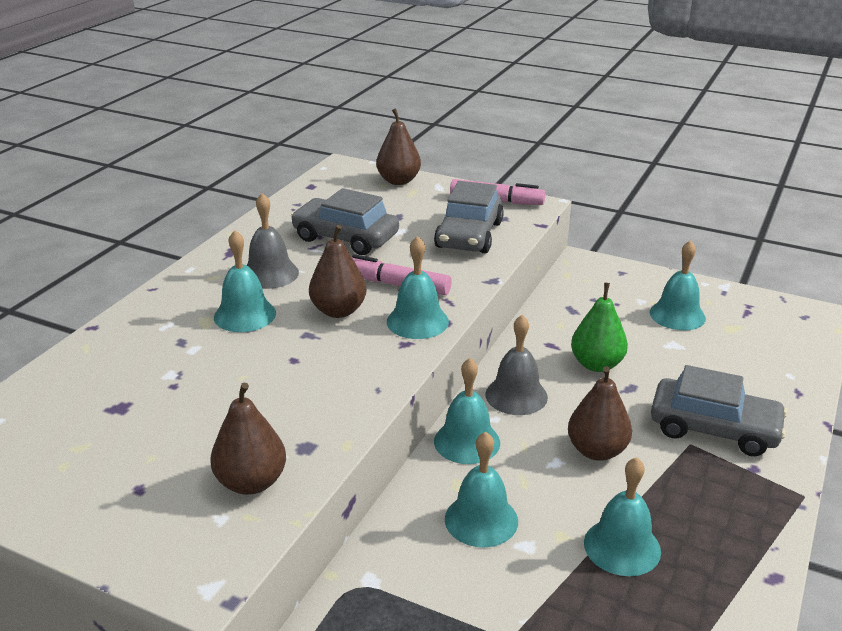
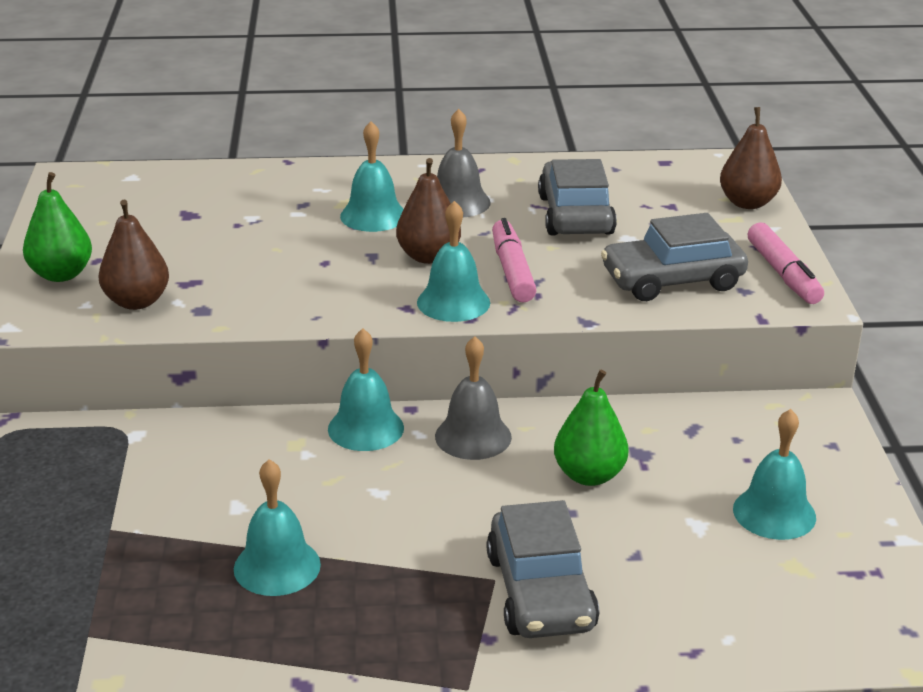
camera: 60 degrees right, 0 degrees up
(141, 521) = (61, 274): none -> green pear
(481, 520) = (254, 470): turquoise bell -> none
(596, 451) = (421, 514): brown pear -> none

